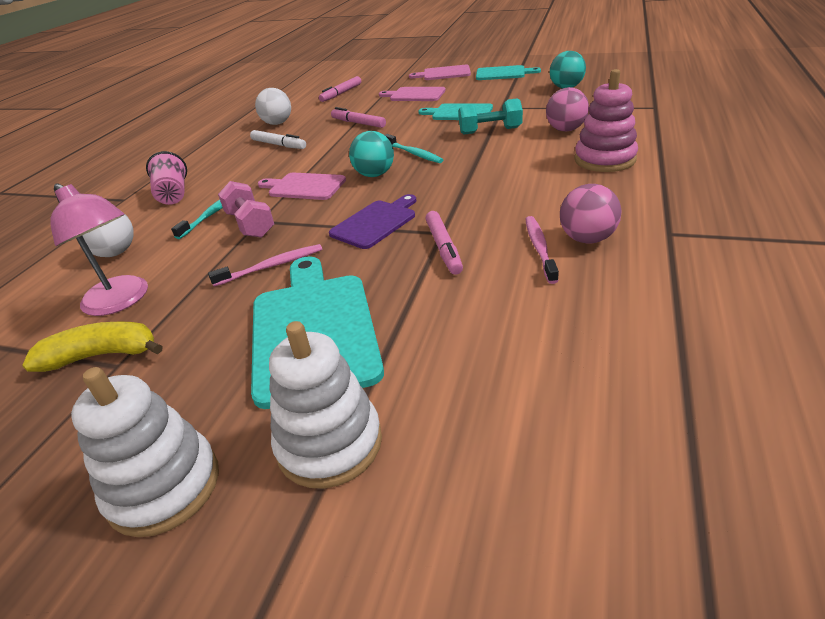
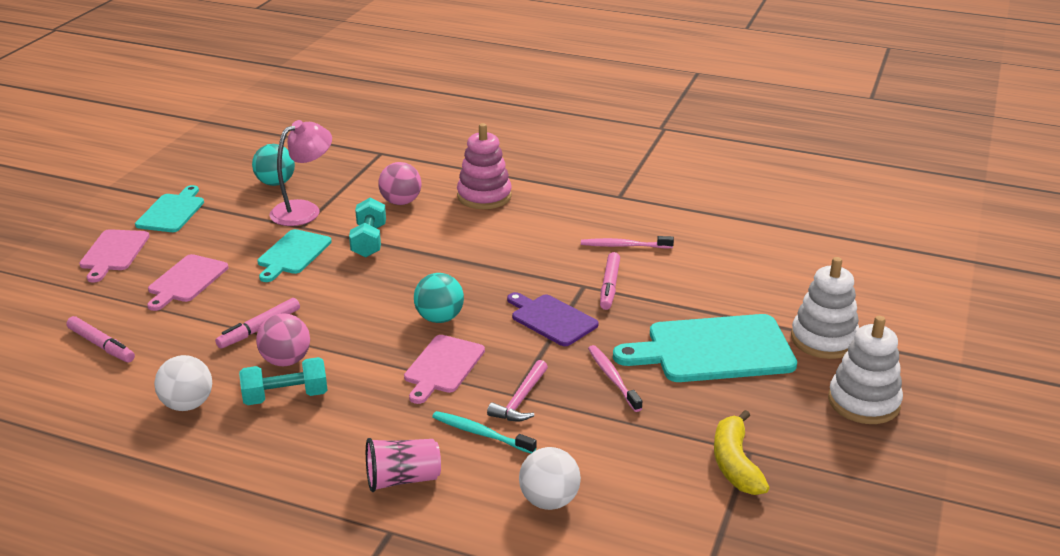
camera: 90 degrees left, 5 degrees down
(122, 301) = (652, 471): pink lamp -> pink lamp (304, 210)
(250, 224) = (521, 400): pink dumbbell -> pink hammer
(279, 145) = (285, 396): white marker -> turquoise dumbbell
(413, 153) = (398, 291): turquoise toothbrush -> none
(444, 248) = (609, 286): pink marker -> pink marker turned 105 degrees clockwise
(587, 239) = (617, 226): pink ball -> pink ball (286, 361)

